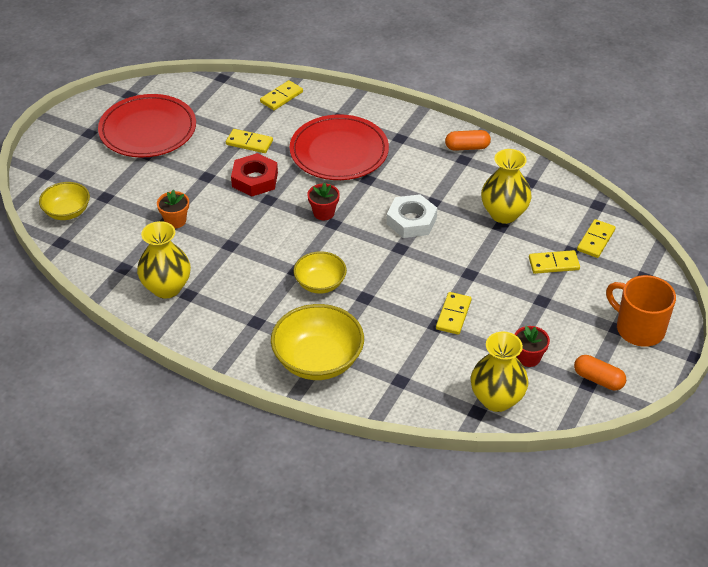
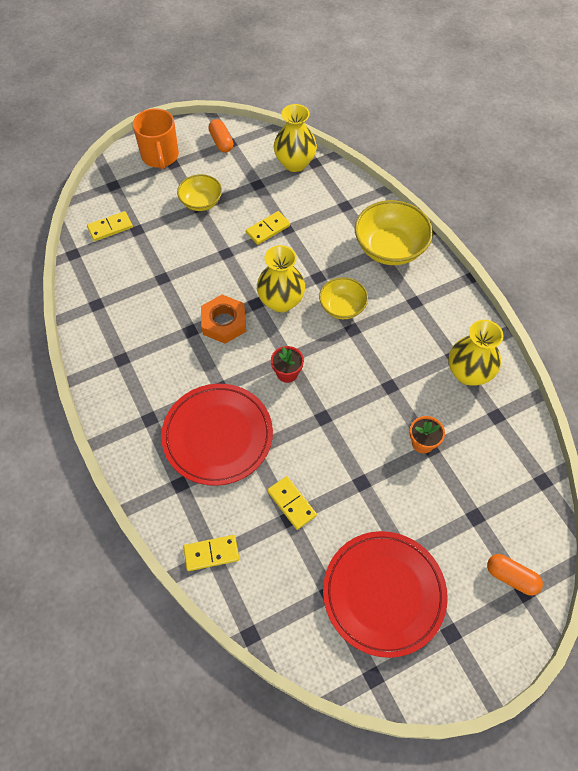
camera: 145 degrees left, 15 degrees up
(67, 212) = (522, 518): yellow bowl -> yellow bowl (201, 202)
(255, 179) = (319, 449): red nut -> none
(411, 221) = (224, 322): white nut -> orange nut
(467, 147) = (105, 370): orange capsule -> orange capsule (511, 577)
(504, 214) = (148, 287): yellow vase -> yellow vase (281, 301)
(528, 357) = (248, 176): red flower pot -> none
(553, 264) = (160, 227): yellow domino -> none

